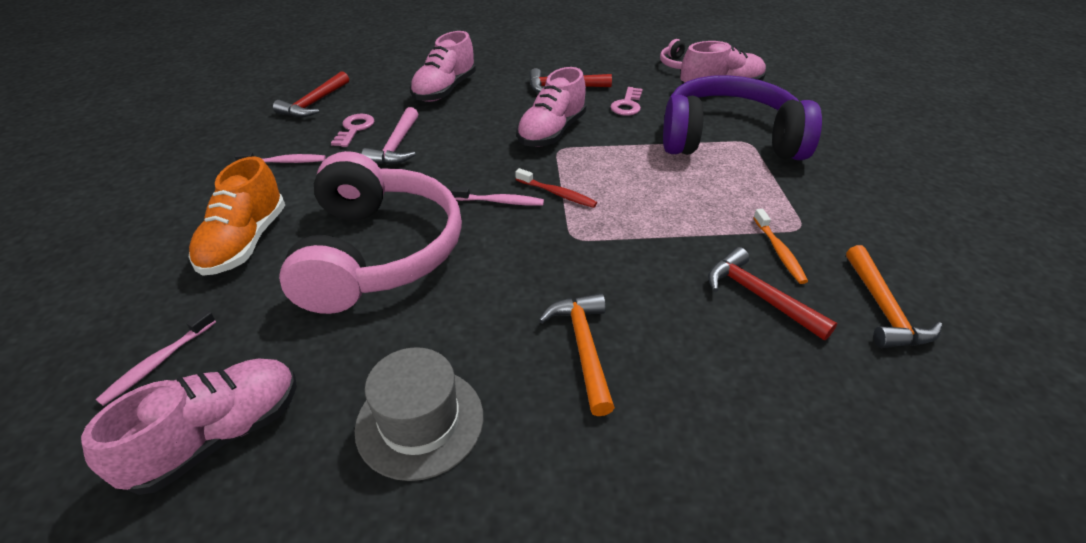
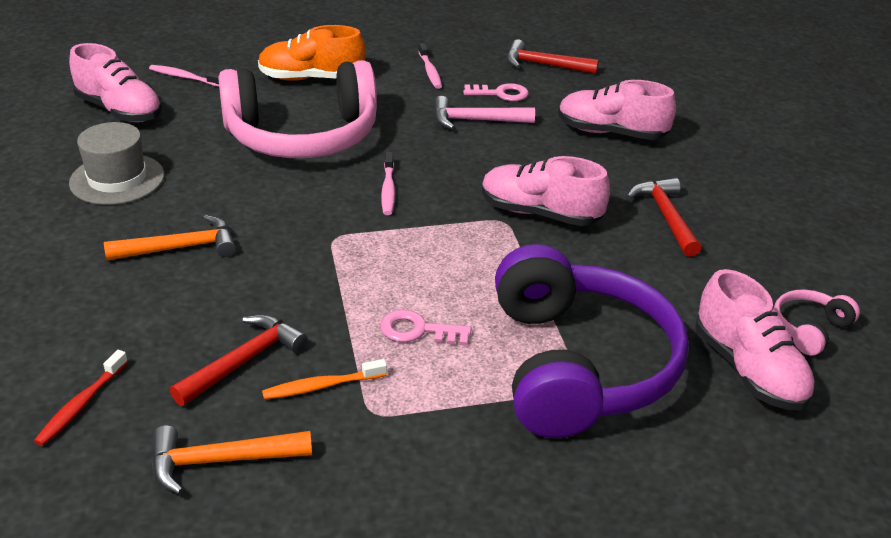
camera: 80 degrees right, 5 degrees down
(557, 194) = (409, 223): red toothbrush -> red toothbrush (81, 405)
(627, 105) = (640, 272): pink key -> pink key (418, 330)

